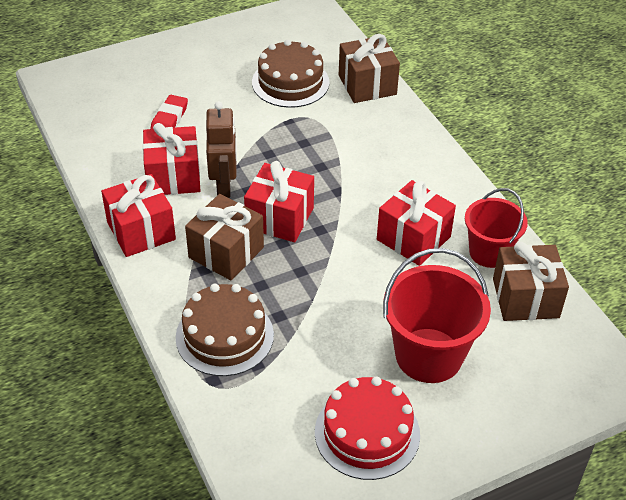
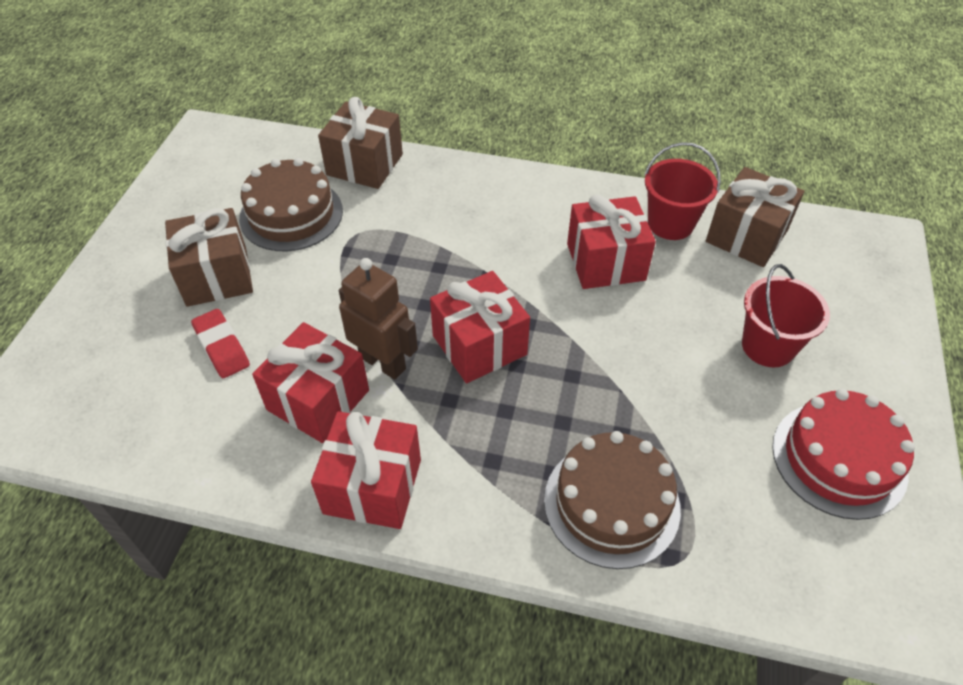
camera: 50 degrees left, 5 degrees up
(226, 252) = (485, 423): brown gift -> brown gift (217, 276)
(428, 355) = (768, 346): red bucket -> red bucket, size x0.65

